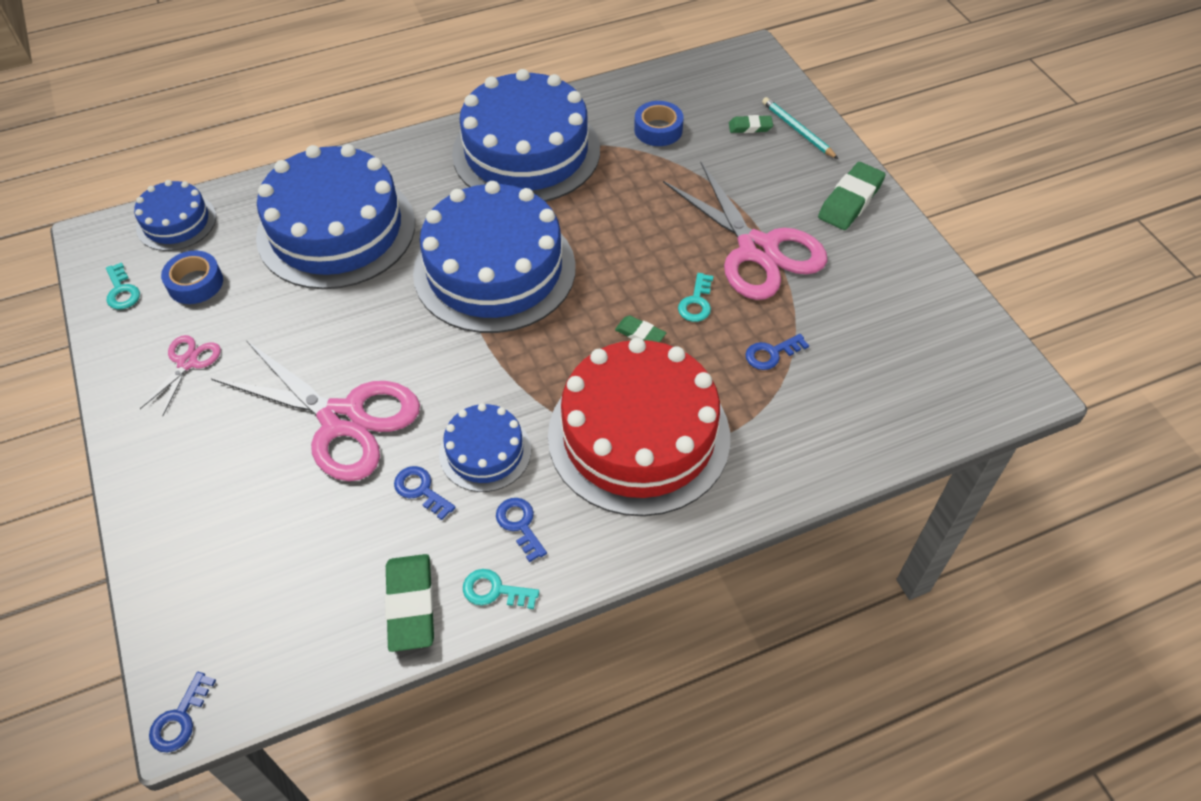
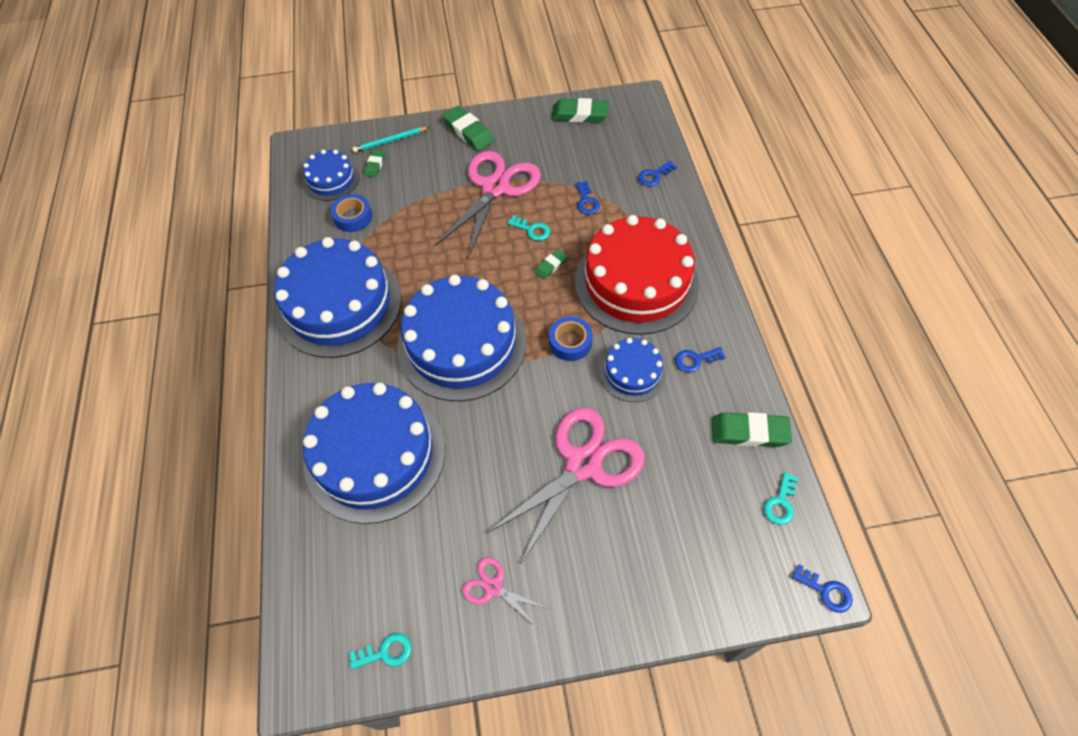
camera: 75 degrees left, 5 degrees up
(176, 222) = (310, 599): blue cake -> blue cake (331, 180)
(195, 283) = (399, 580): blue tape -> blue tape (570, 342)
(420, 490) = (657, 417): blue key -> blue key (654, 176)
(494, 590) = (743, 381): turquoise key -> turquoise key (781, 503)
(757, 249) = (495, 188): pink scissors -> pink scissors turned 45 degrees counterclockwise
(947, 316) = (579, 114): none -> green eraser

